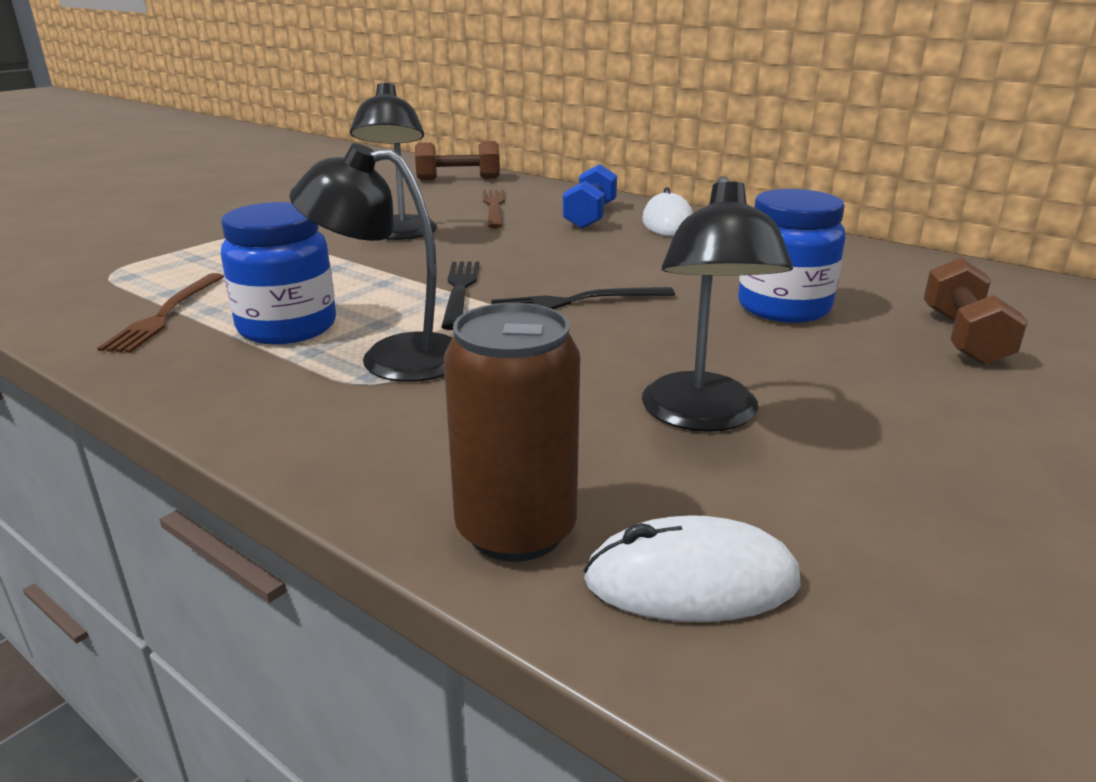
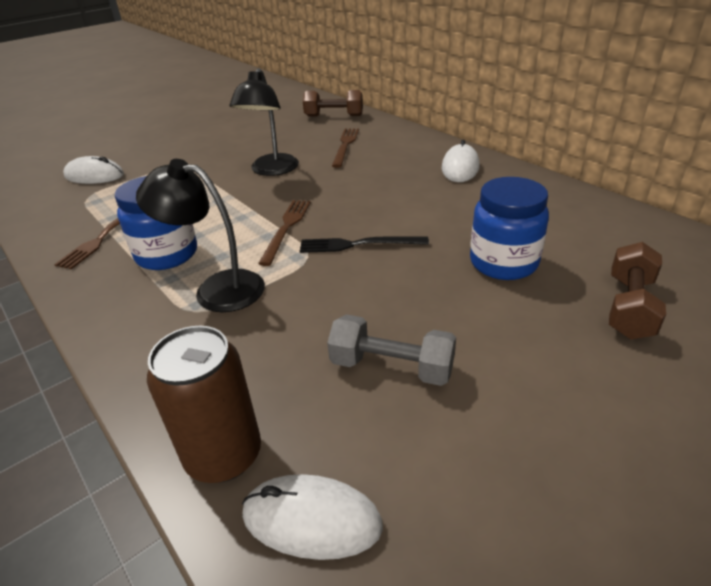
camera: 15 degrees right, 10 degrees up
(108, 249) = (94, 176): none -> white mouse
(460, 291) = (286, 228): black fork -> brown fork
(590, 216) = (407, 158): blue dumbbell -> none
(702, 416) = (391, 367): black lamp -> grey dumbbell

